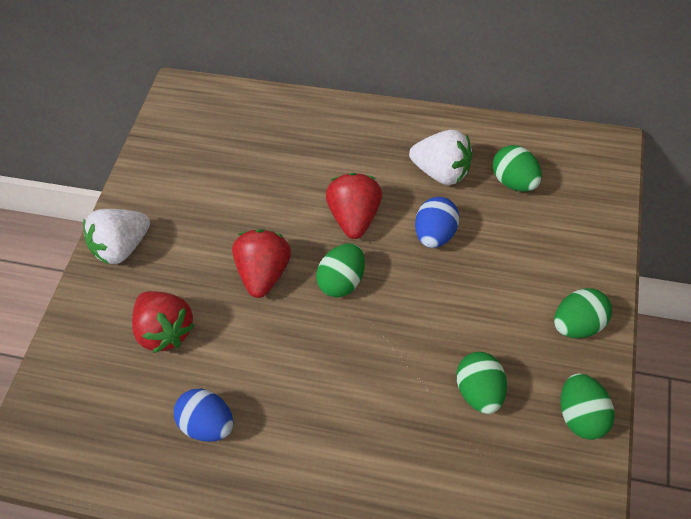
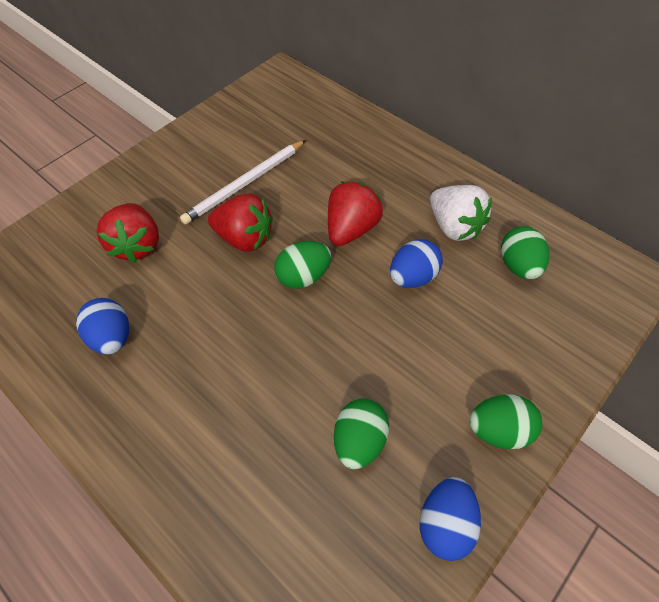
camera: 25 degrees right, 0 degrees up
(122, 247) = (154, 167): white strawberry -> none
(226, 221) = (245, 184): none -> white pencil
(264, 273) = (245, 238): red strawberry -> red strawberry turned 75 degrees clockwise
(581, 415) = (445, 523): green egg -> blue egg

